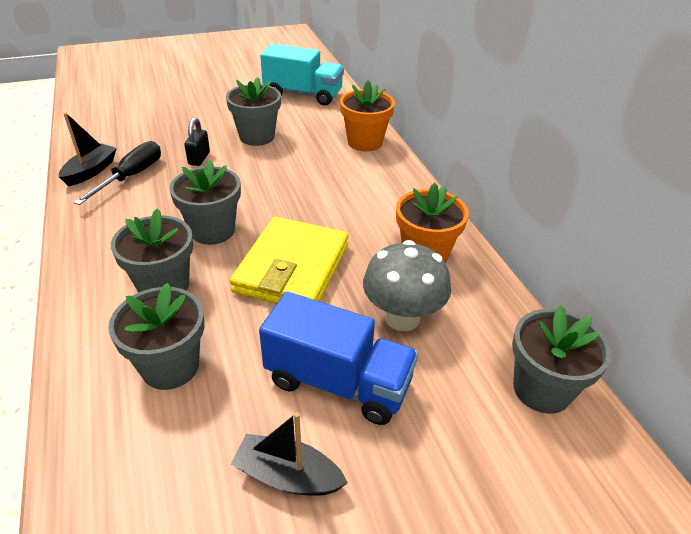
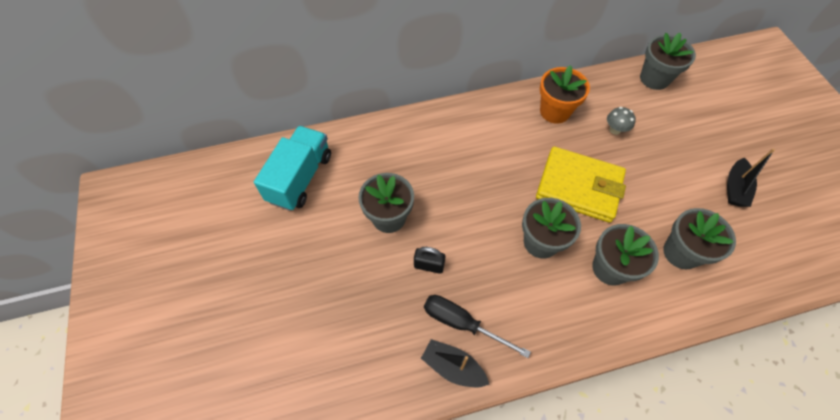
camera: 85 degrees left, 20 degrees up
(338, 382) = (671, 164): blue truck -> none
(365, 142) = (403, 132): orange flower pot -> none
(402, 317) = (615, 130): grey mushroom -> grey mushroom, size x0.53

